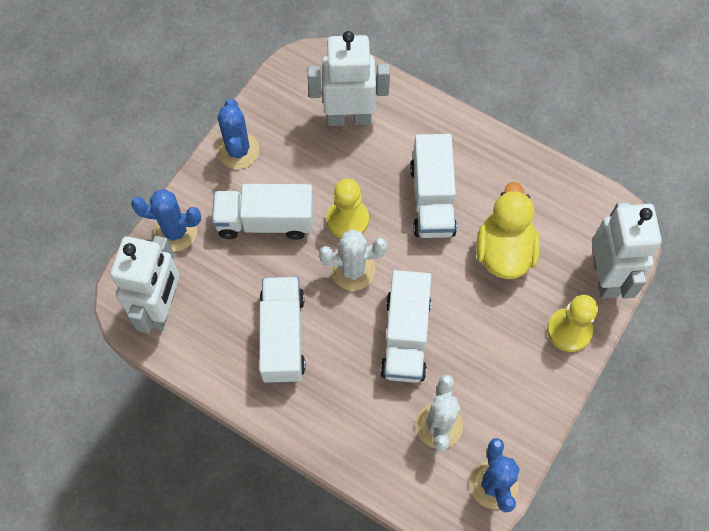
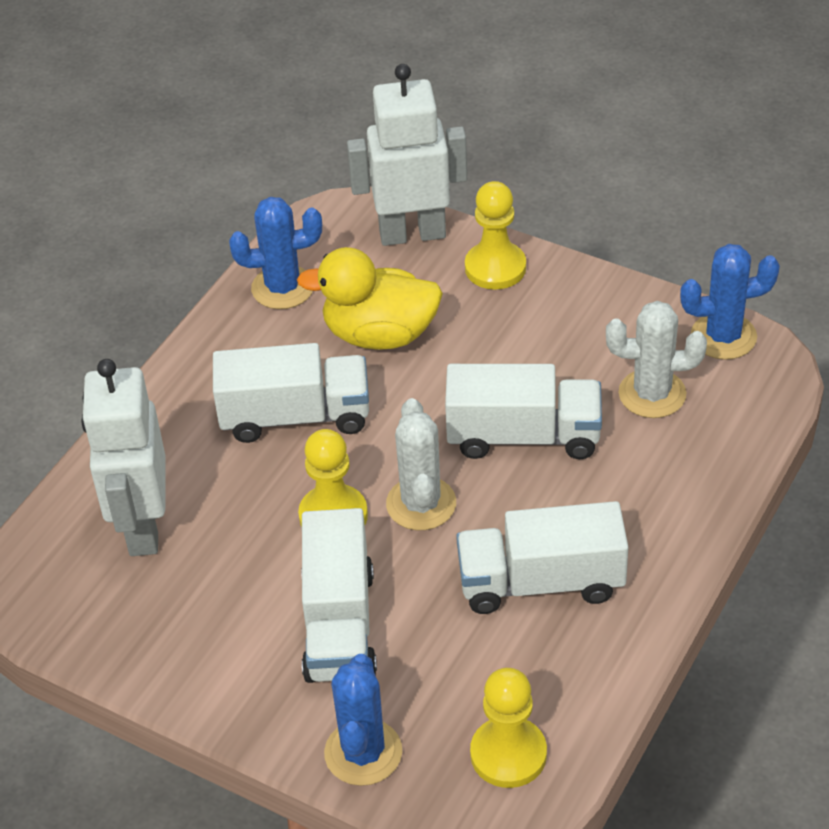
camera: 90 degrees left, 20 degrees down
(162, 308) = (508, 754): white robot -> yellow pawn
(238, 151) = (202, 676): blue cactus -> blue cactus (283, 288)

